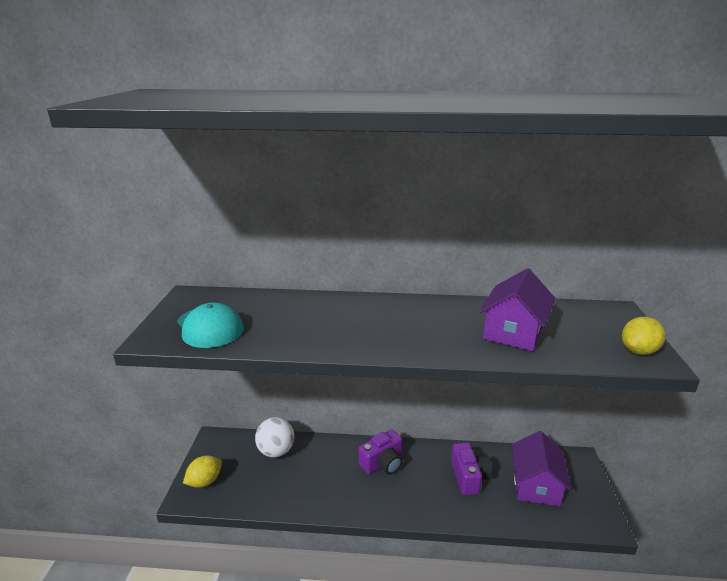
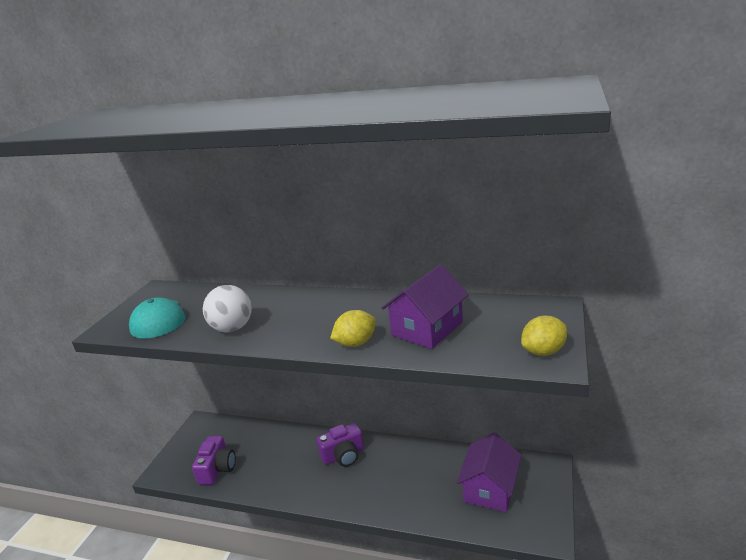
camera: 15 degrees right, 0 degrees up
(205, 481) = (180, 460): yellow lemon -> yellow lemon (355, 343)
(276, 451) = (250, 437): white ball -> white ball (232, 328)
(469, 477) = (423, 475): purple camera -> purple camera (217, 469)

